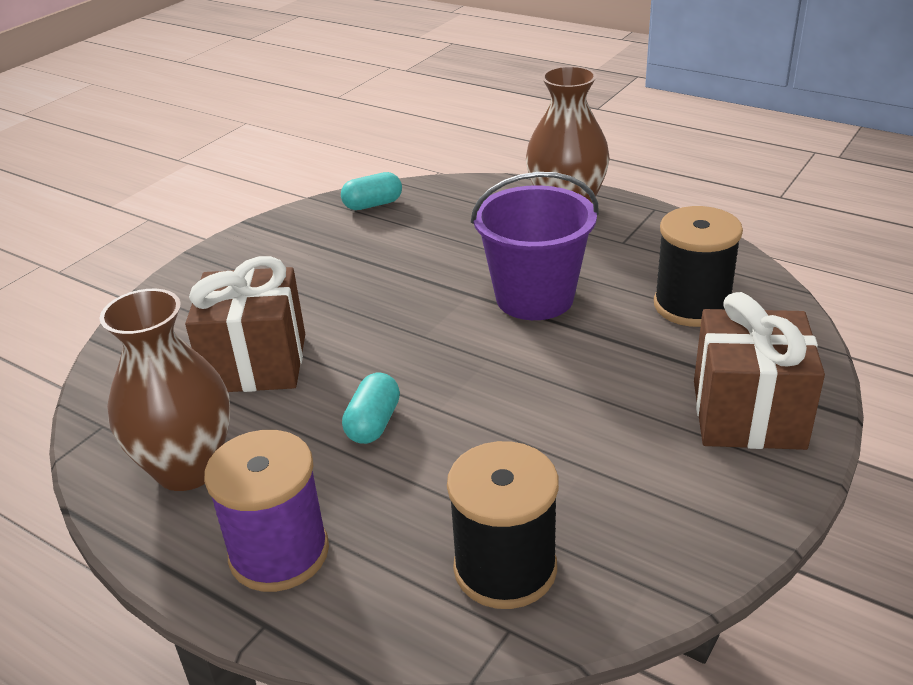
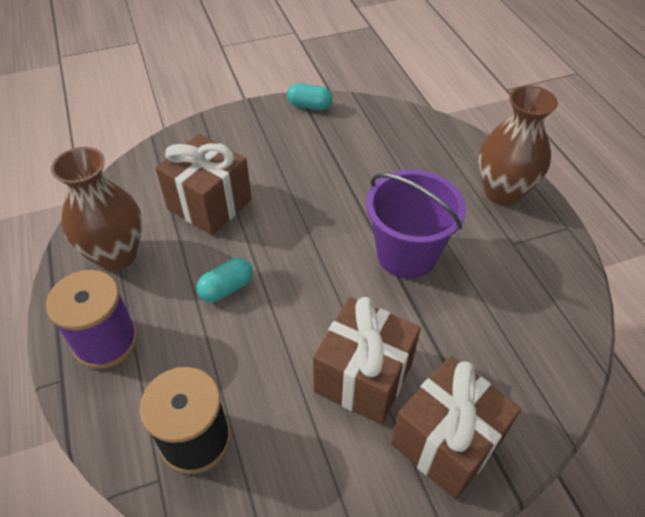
camera: 35 degrees right, 15 degrees up
(373, 205) = (382, 119): turquoise capsule -> turquoise capsule (309, 106)
(613, 412) = (363, 377): none -> brown gift
(692, 305) = (504, 328): black spool -> none

